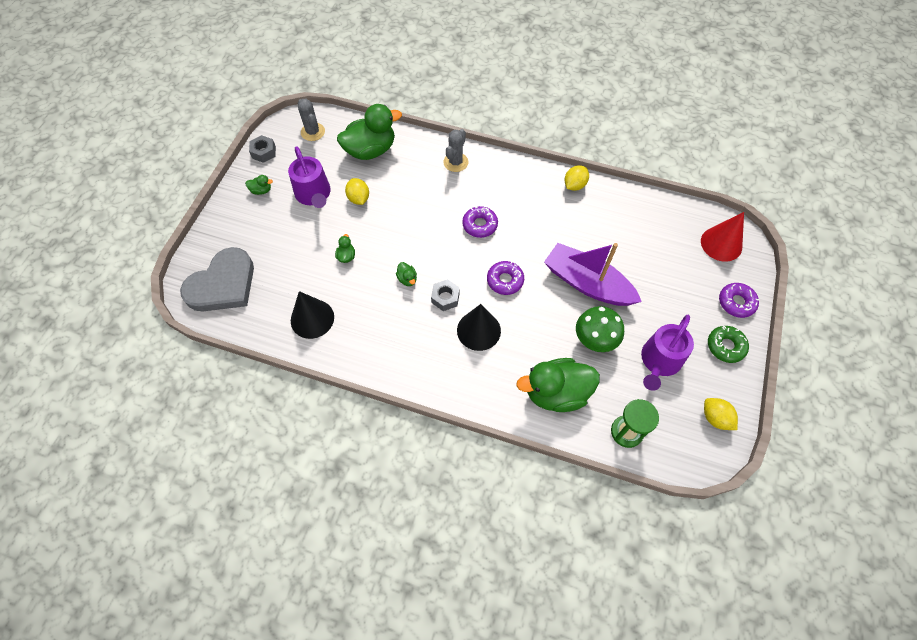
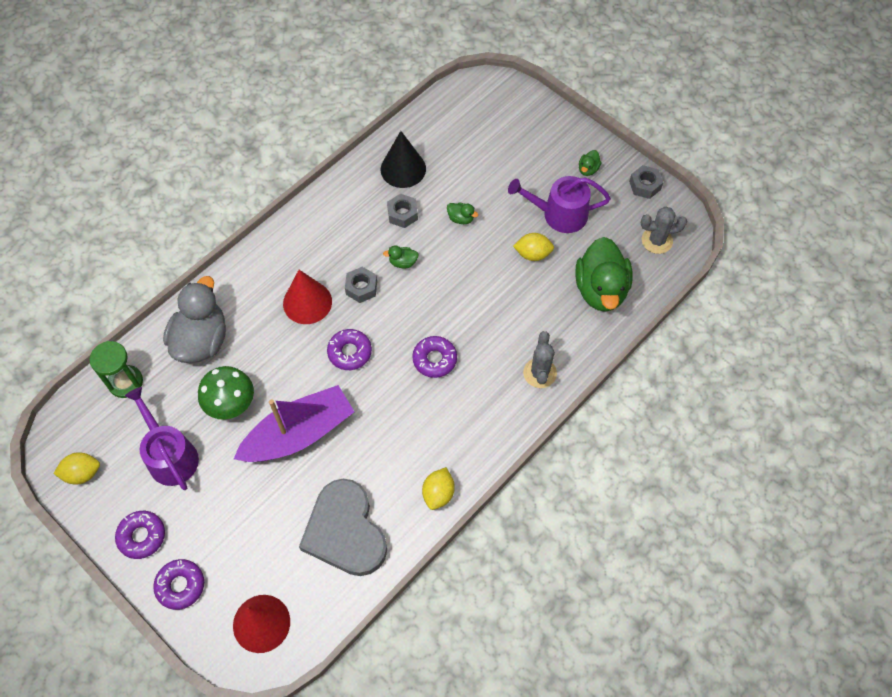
camera: 115 degrees right, 0 degrees up
(223, 284) = (481, 110): grey heart -> grey heart (345, 531)
(360, 299) = (402, 214): none -> grey nut
(455, 162) = (540, 373): grey cactus -> grey cactus turned 45 degrees clockwise
(478, 330) = (307, 302): black cone -> red cone
(556, 393) = (201, 340): green duck -> grey duck
(574, 185) = (438, 493): yellow lemon -> yellow lemon turned 45 degrees clockwise
(725, 346) = (142, 536): green donut -> purple donut

